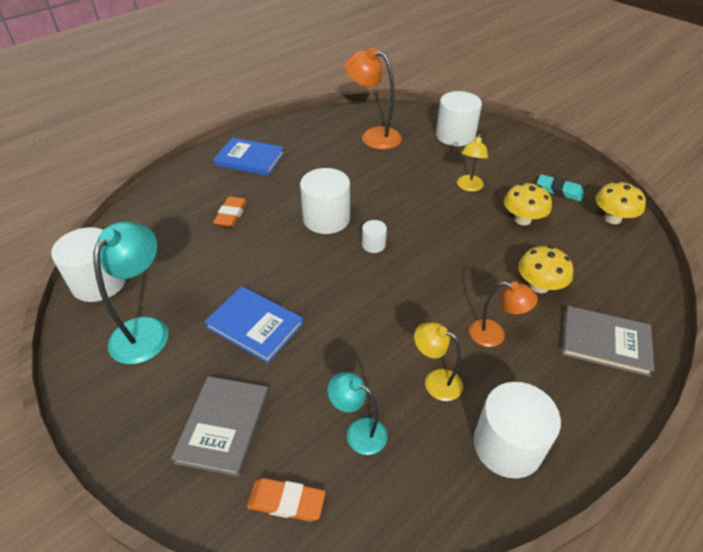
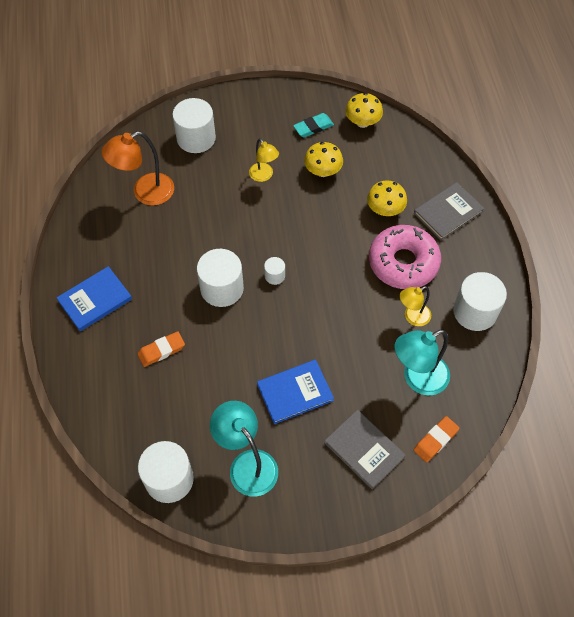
camera: 55 degrees left, 15 degrees up
(231, 214) = (161, 350): orange eraser -> orange eraser turned 75 degrees counterclockwise
(358, 431) = (417, 379): turquoise lamp -> turquoise lamp, size x1.66
(494, 335) = (403, 263): orange lamp -> pink donut

